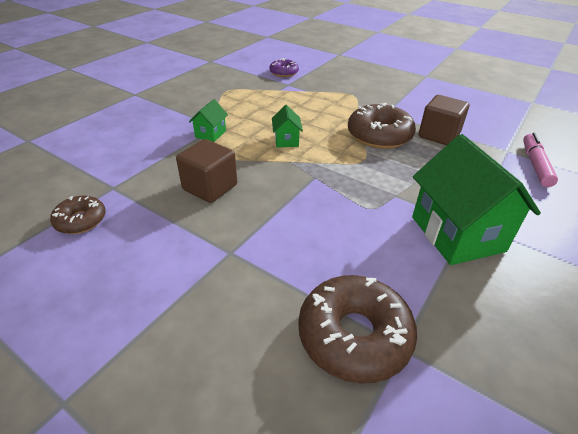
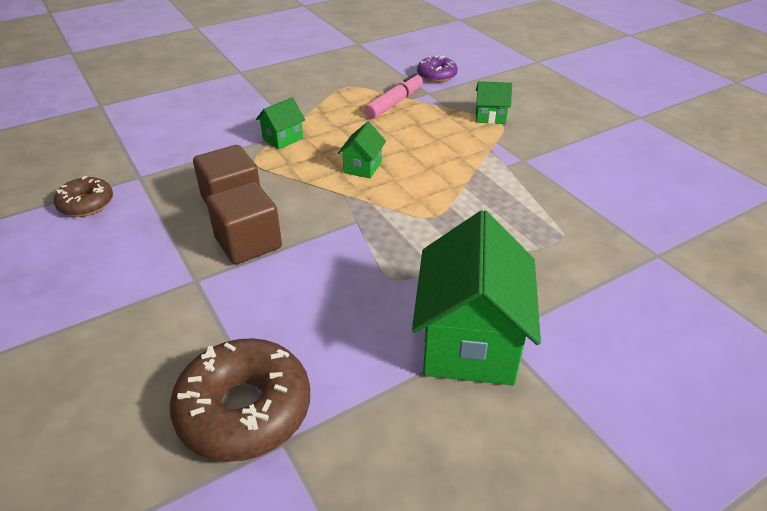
camera: 25 degrees right, 0 degrees up
(341, 92) = (490, 117): none -> green house
(379, 135) = (487, 188): brown donut -> none
(439, 135) = (573, 208): brown cube -> brown cube (248, 243)
(535, 165) = (681, 287): pink marker -> pink marker (394, 103)

